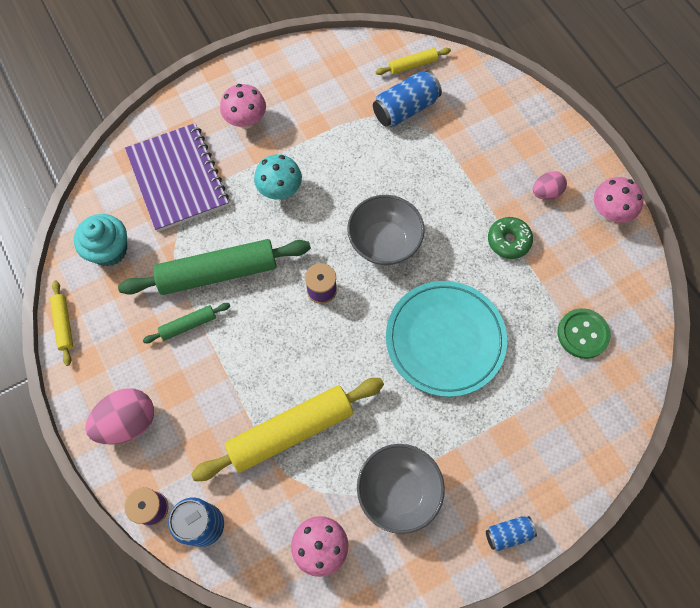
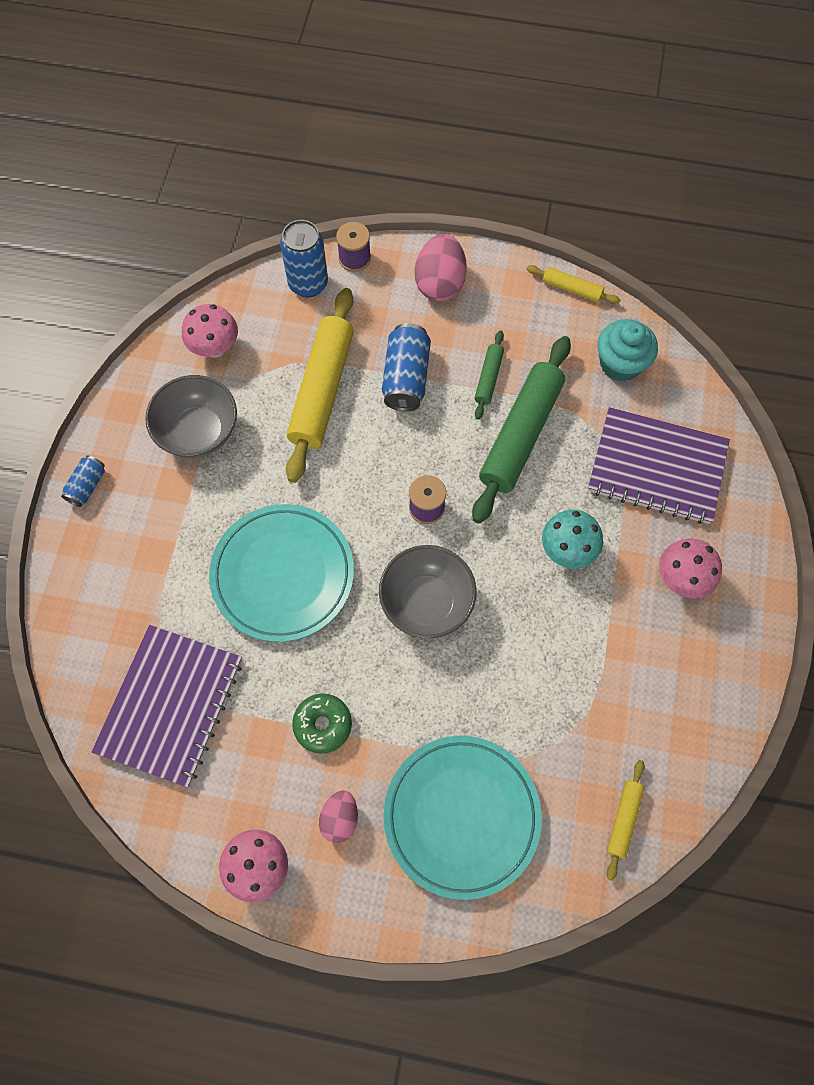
camera: 130 degrees right, 0 degrees up
(405, 109) = (568, 758): blue can -> blue can (406, 377)
(485, 136) = (461, 816): none -> turquoise plate
(583, 334) = (171, 706): green button -> purple notebook

